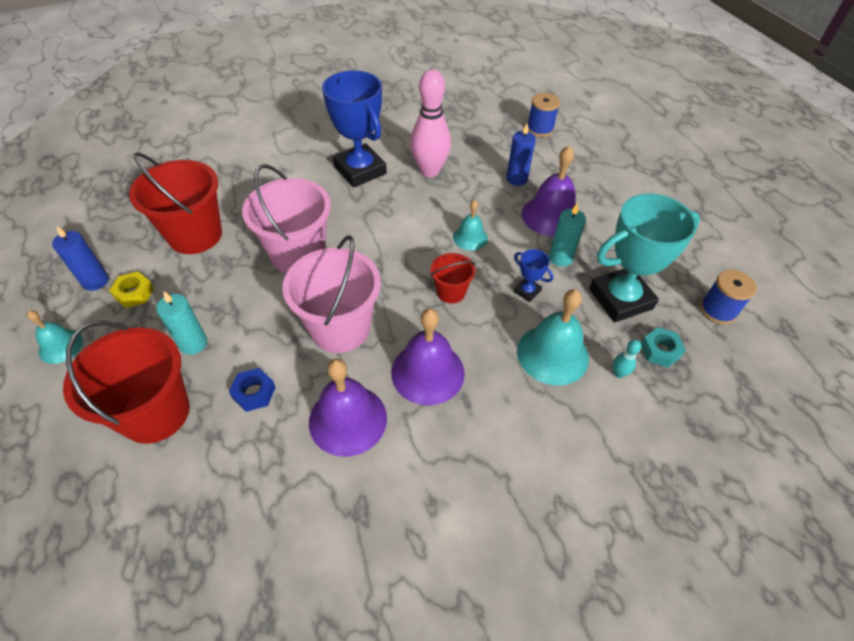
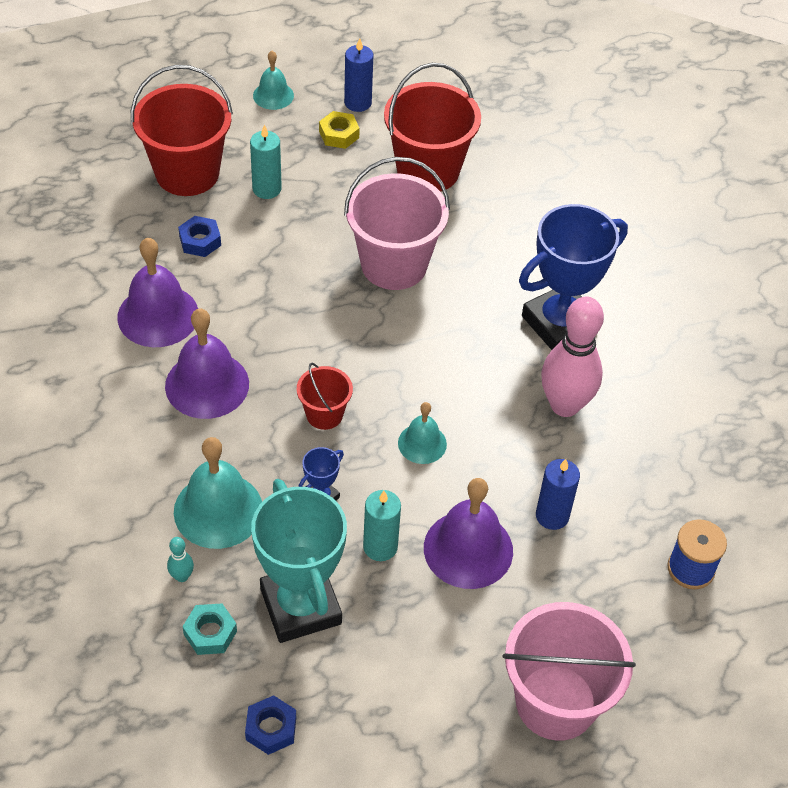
camera: 90 degrees right, 0 degrees up
(340, 328) = (276, 307): pink bucket -> pink bucket (556, 702)
(717, 310) = (271, 728): blue spool -> blue nut

